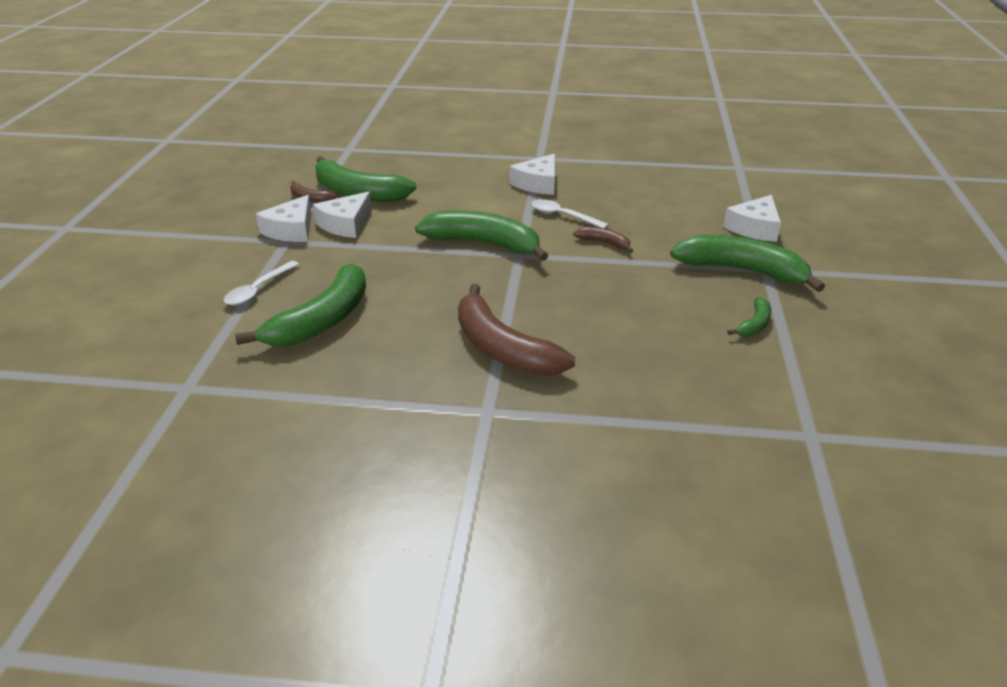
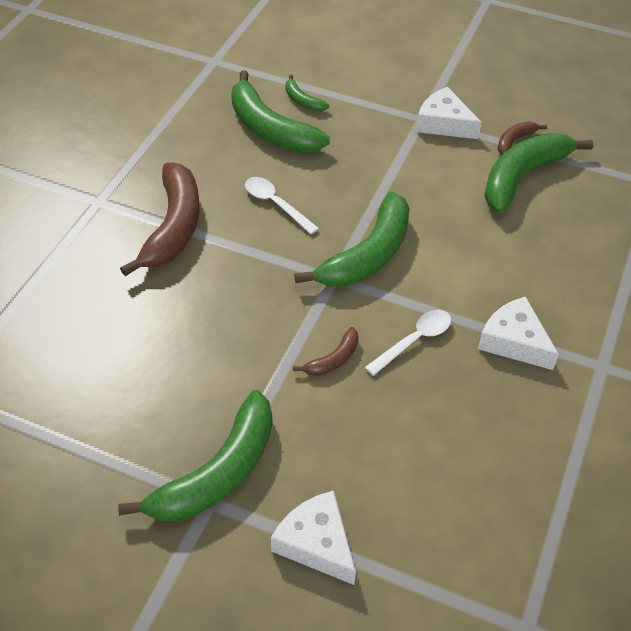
camera: 105 degrees right, 15 degrees up
(258, 290) = (336, 98): white spoon -> white spoon (276, 204)
(346, 224) = (445, 160): white cheese -> none
(502, 348) = (174, 227): brown banana -> brown banana turned 120 degrees clockwise
(754, 324) = (111, 431): green banana -> green banana (302, 101)

